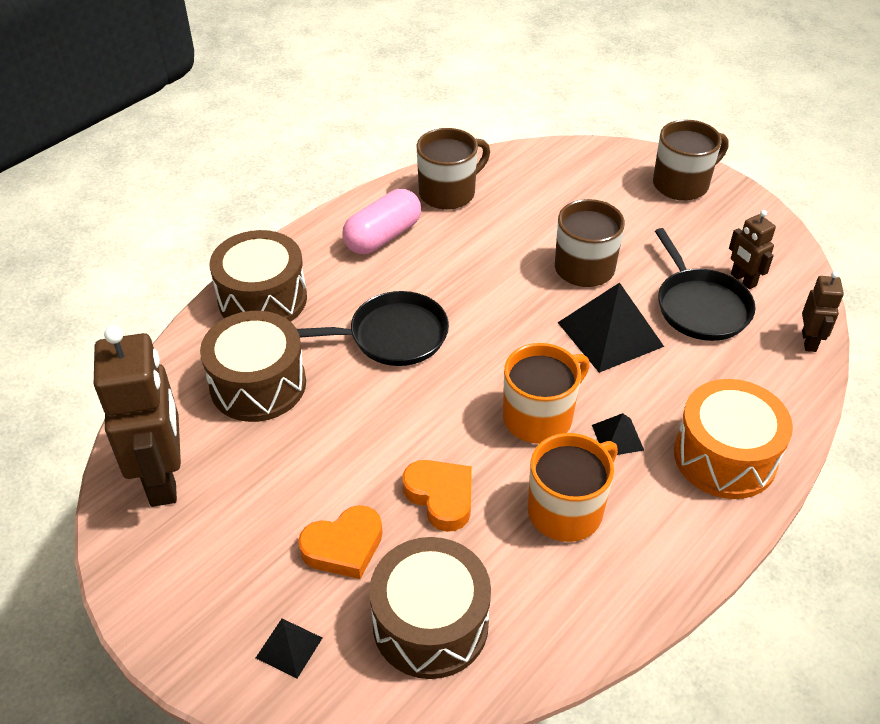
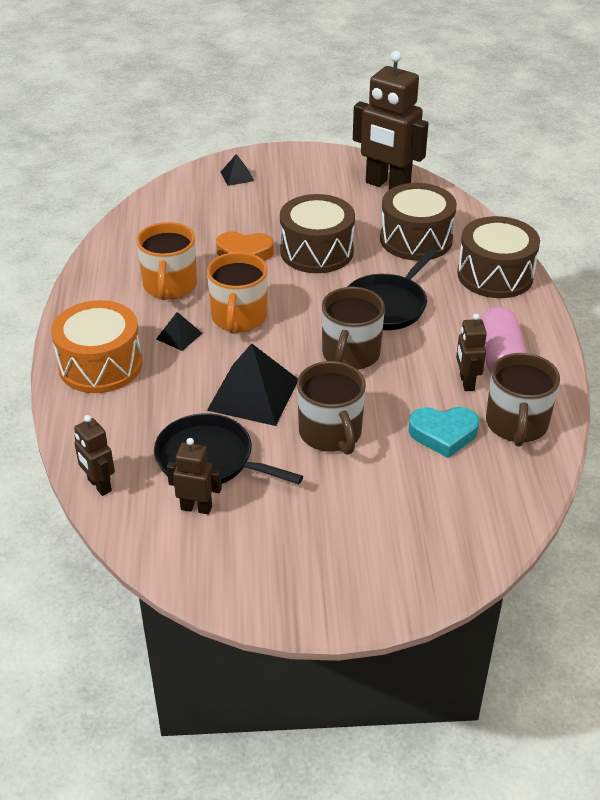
camera: 135 degrees right, 5 degrees down
(344, 546) = (263, 212): orange heart -> none
(430, 624) = (185, 213): brown drum -> brown drum (316, 251)
(435, 237) = (466, 382): none -> brown robot
(506, 217) = (443, 434): none -> turquoise heart
(682, 184) = (348, 581): brown mug -> brown mug (350, 355)

